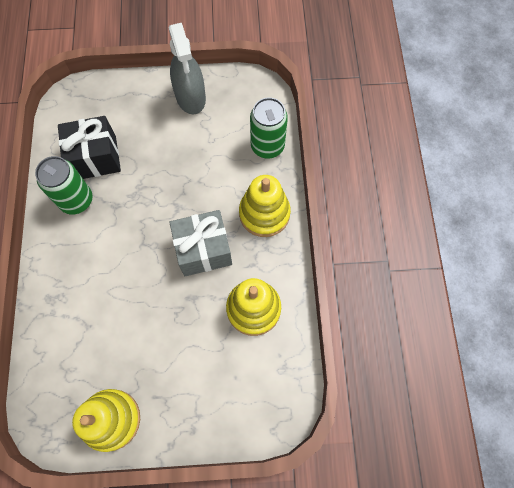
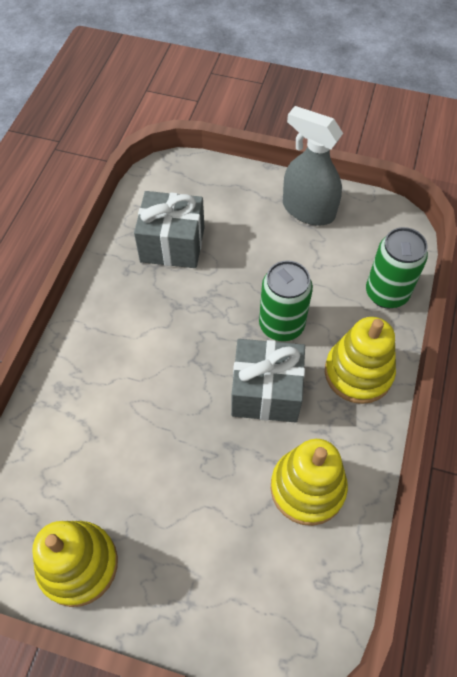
camera: 20 degrees right, 10 degrees down
(76, 200) = (133, 285): green can -> green can (281, 325)
(95, 158) = (172, 244): black gift -> grey gift
(190, 97) = (308, 210): grey spray bottle -> grey spray bottle turned 120 degrees clockwise

